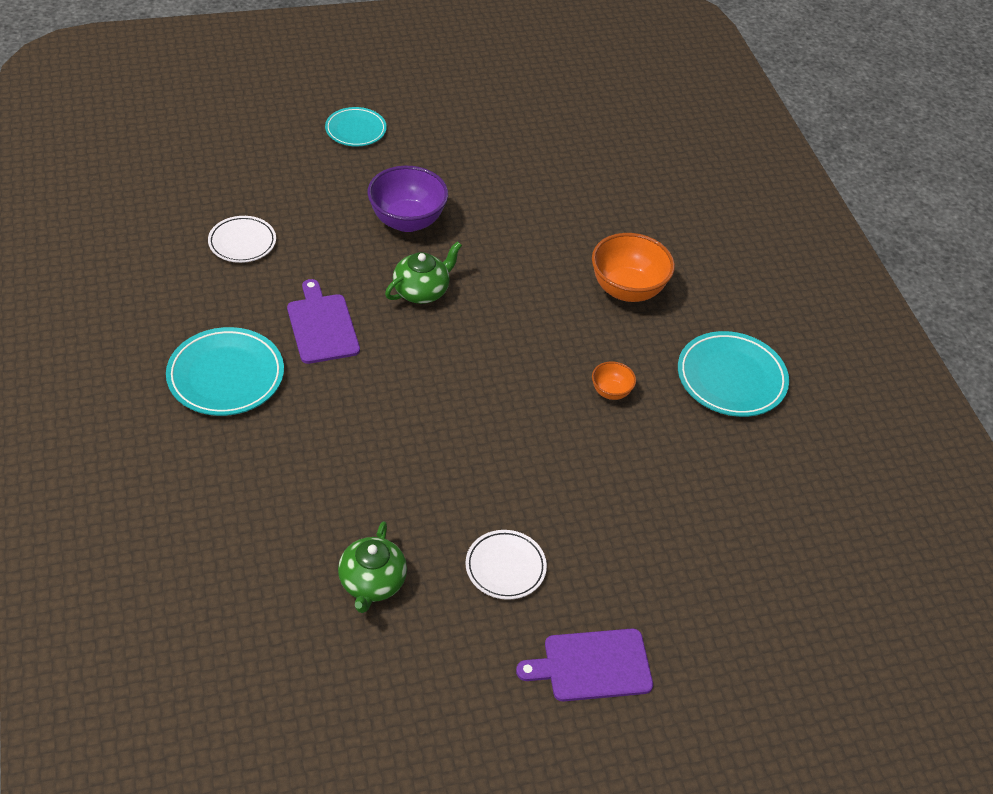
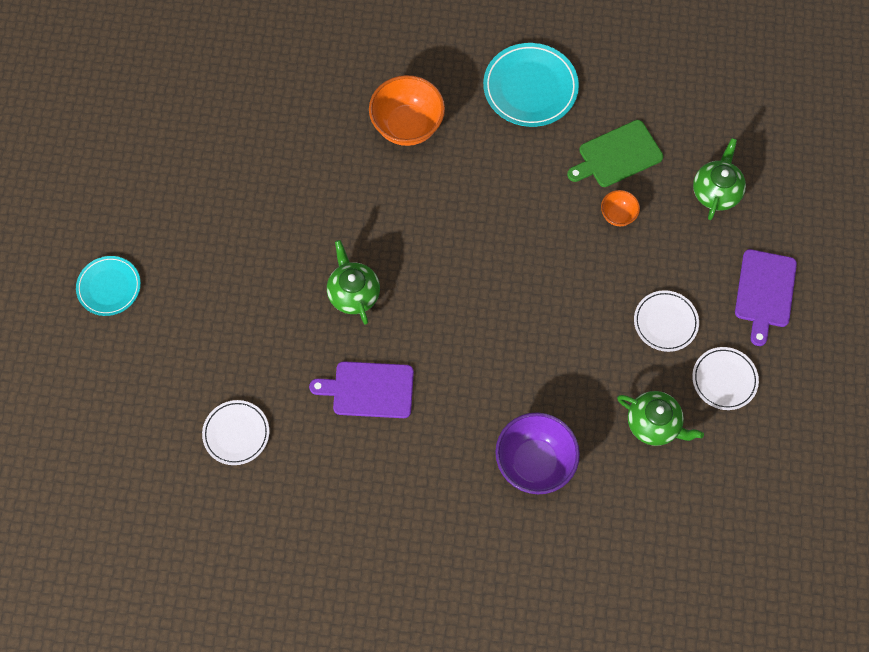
camera: 65 degrees left, 20 degrees up
(226, 376) = (404, 486): turquoise plate -> none
(407, 221) = (258, 278): purple bowl -> purple bowl (534, 462)
(456, 645) = (724, 379): none -> white plate
(611, 392) = (517, 183): orange bowl -> orange bowl (617, 215)
(694, 474) = (617, 155): none -> green cutting board
(701, 583) = (716, 191): none -> green teapot

